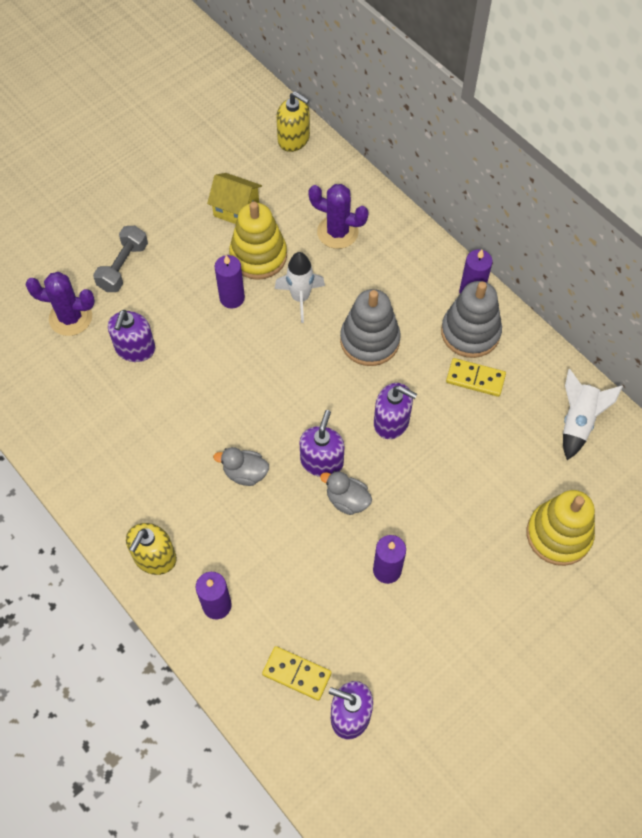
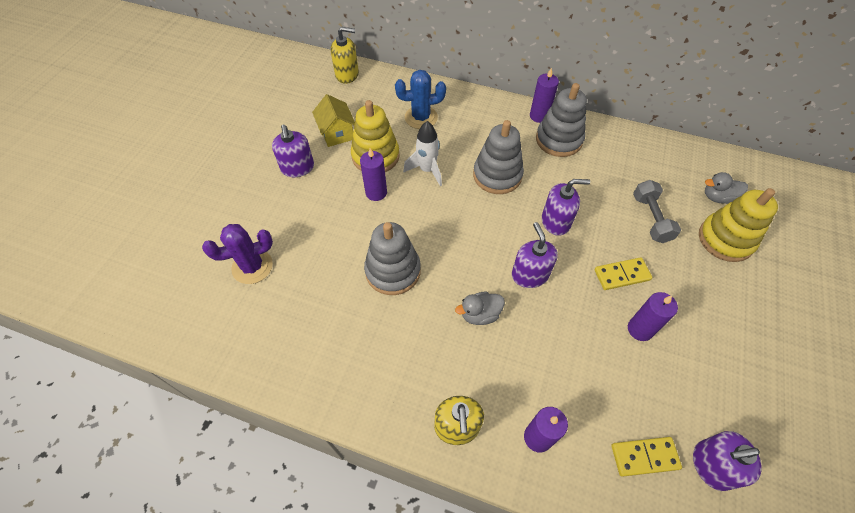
camera: 30 degrees left, 5 degrees down
(123, 267) = (273, 209): grey dumbbell -> grey dumbbell (651, 218)
(135, 348) = (323, 264): purple soap dispenser -> purple soap dispenser (297, 168)
(194, 388) = (393, 271): none -> grey stacking toy
(236, 209) = (337, 133): yellow house -> yellow house turned 75 degrees clockwise
(337, 232) = (421, 117): purple cactus -> blue cactus
(347, 500) = (570, 293): grey duck -> grey duck (717, 197)
(475, 378) = (586, 166): yellow domino -> yellow domino (621, 275)
(578, 421) = (671, 162): white rocket -> none

